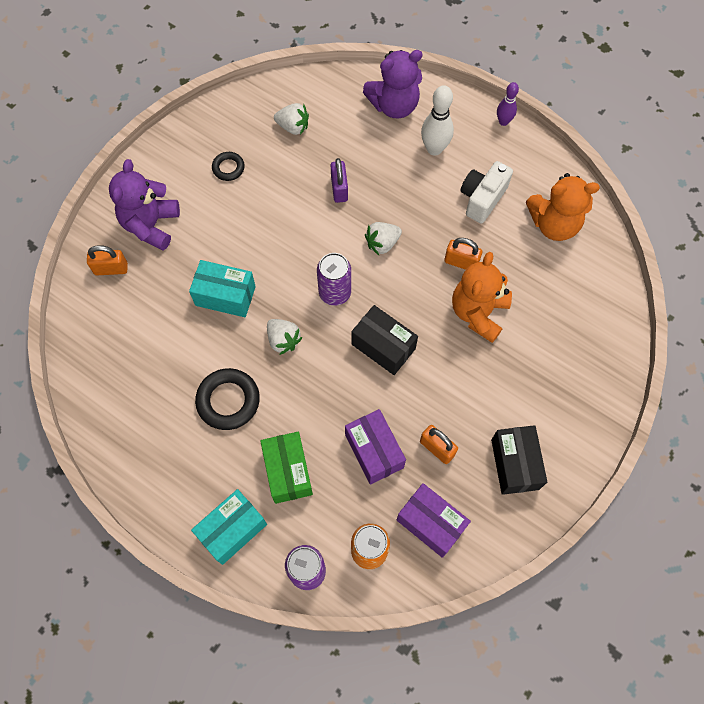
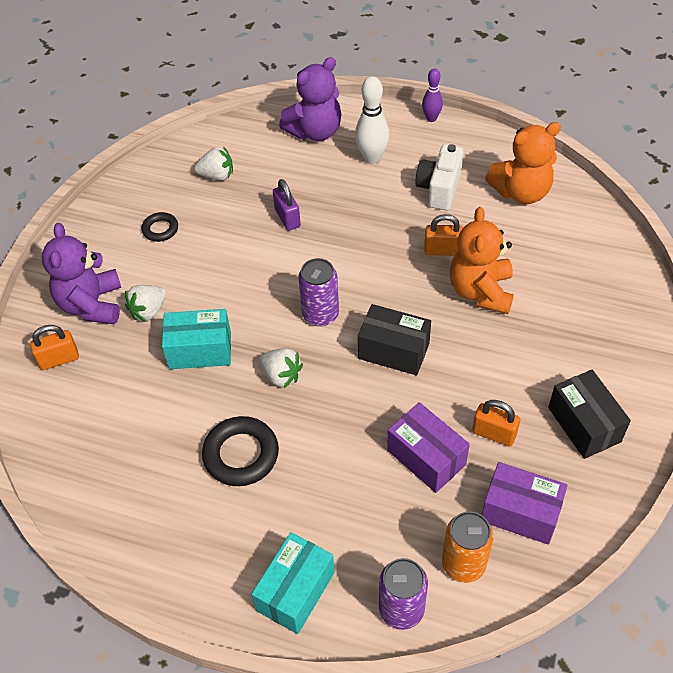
camera: 15 degrees left, 15 degrees down
(288, 471) = (337, 508): green box -> none
(382, 243) = (353, 255): white strawberry -> white strawberry (149, 311)

